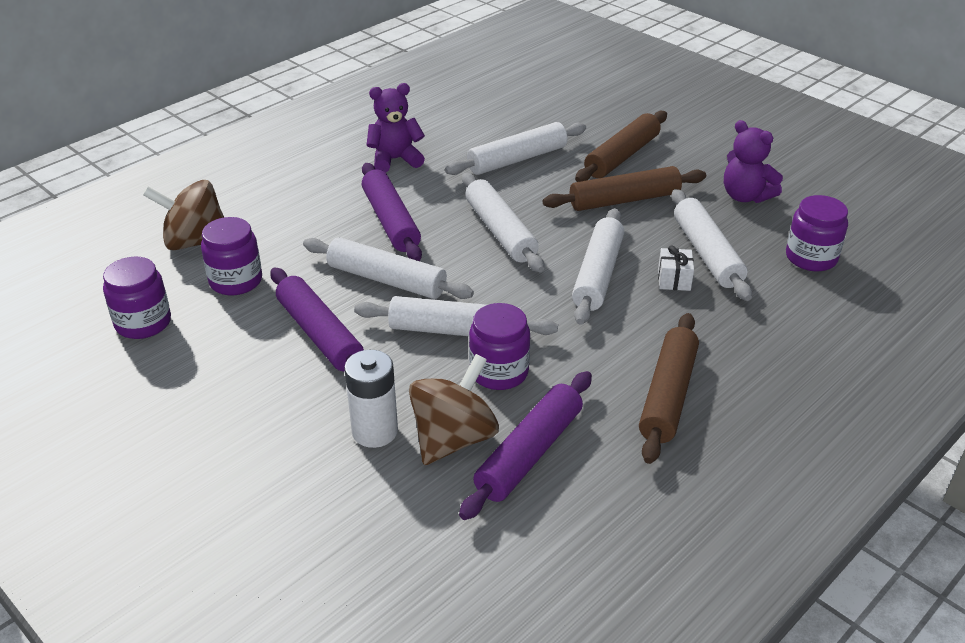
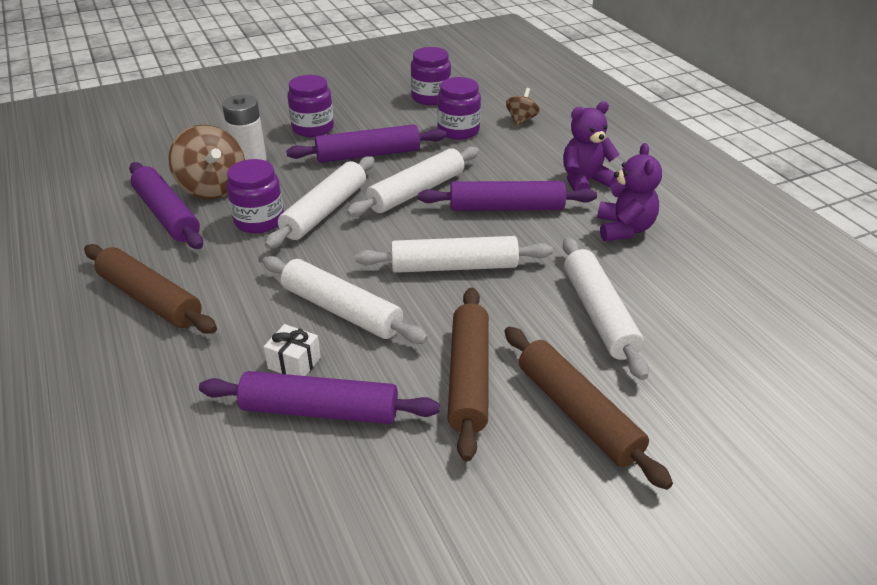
camera: 110 degrees right, 0 degrees up
(195, 242) = (521, 120): brown spinning top -> brown spinning top, size x0.54
(706, 253) = (320, 410): white rolling pin -> purple rolling pin
(745, 196) = (418, 511): purple teddy bear -> purple teddy bear (585, 181)
(811, 258) = (242, 515): purple jar -> purple jar (313, 128)

